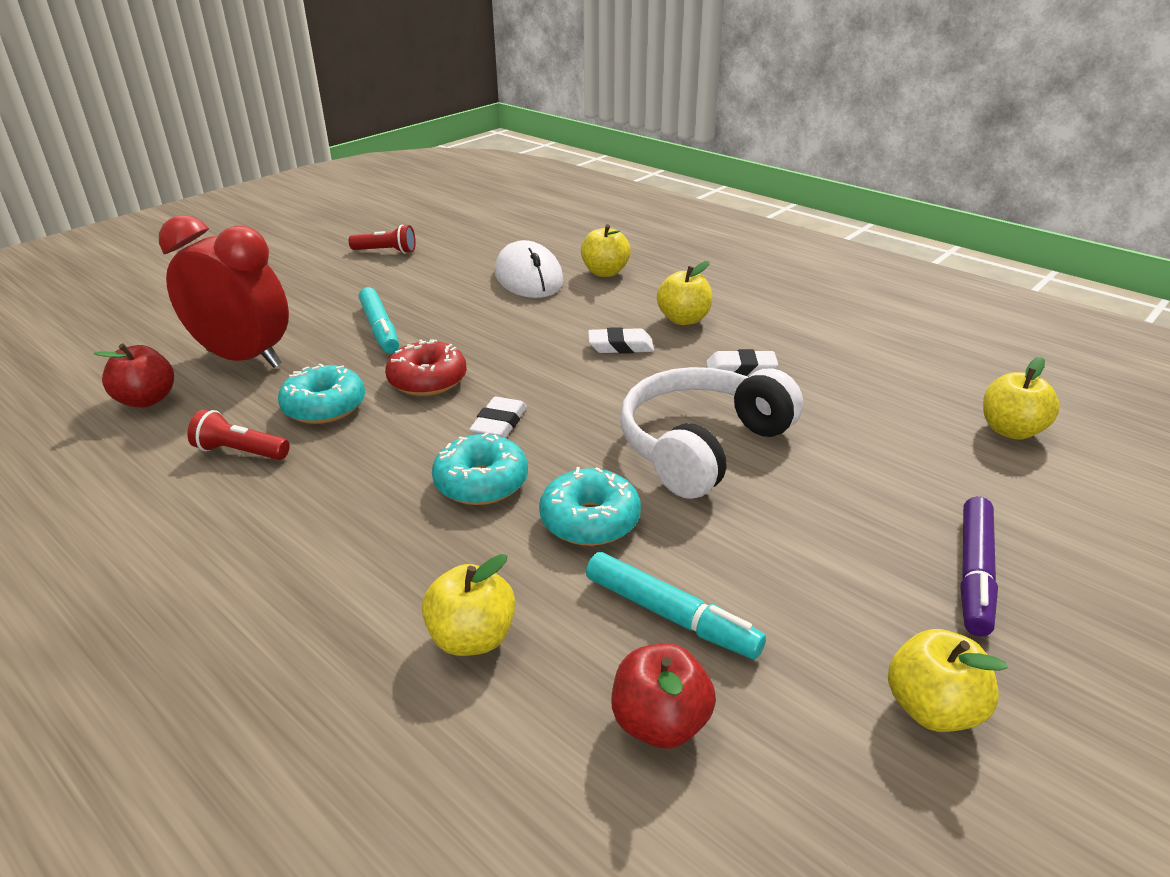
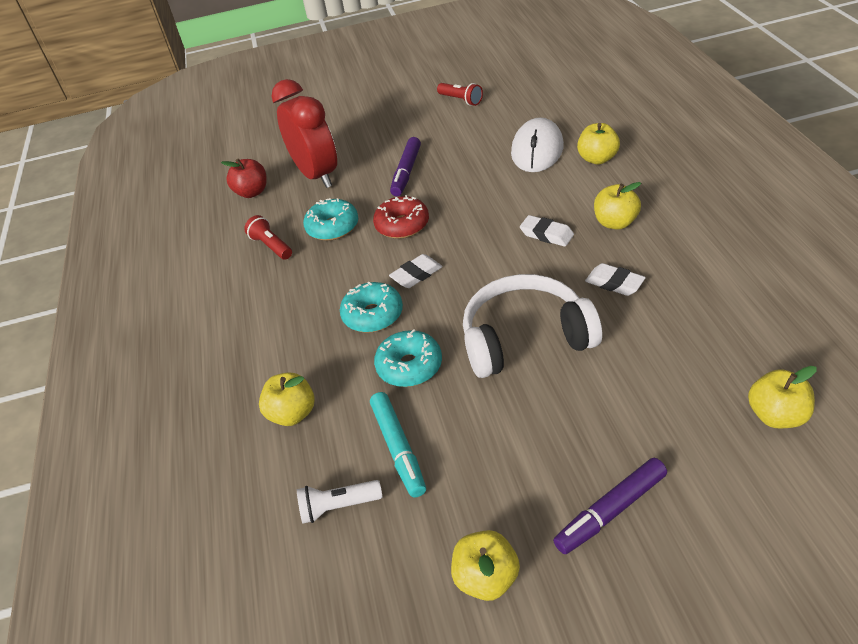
camera: 40 degrees right, 10 degrees up
(380, 329) = (406, 172): turquoise marker -> purple marker
(660, 723) = (338, 507): red apple -> white flashlight

